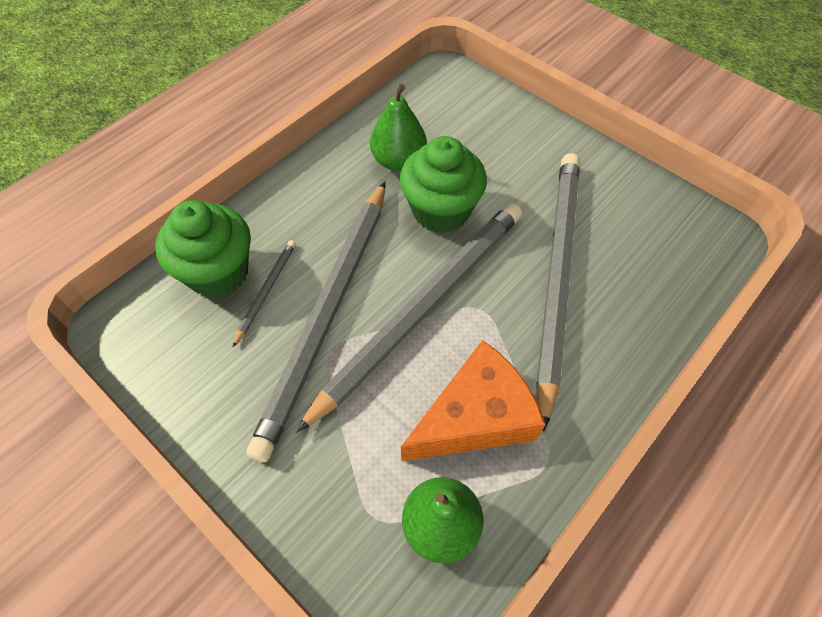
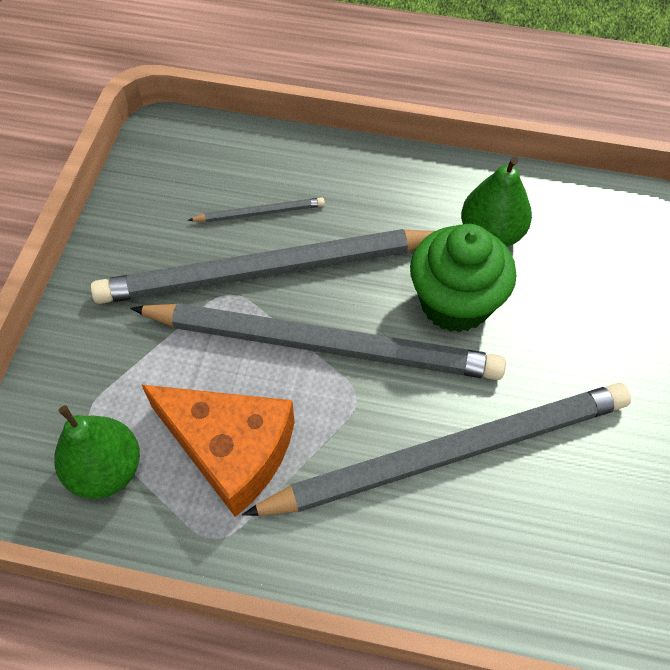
camera: 60 degrees right, 0 degrees up
(218, 272) = (257, 167): green cupcake -> none

